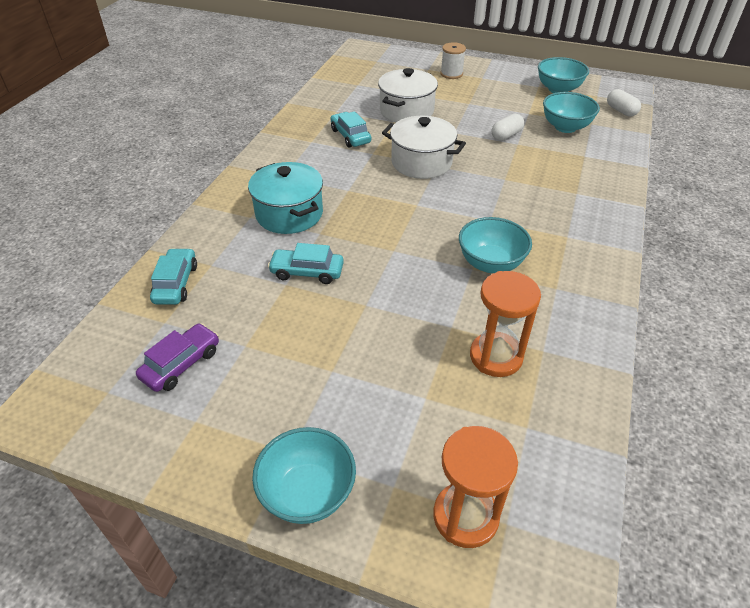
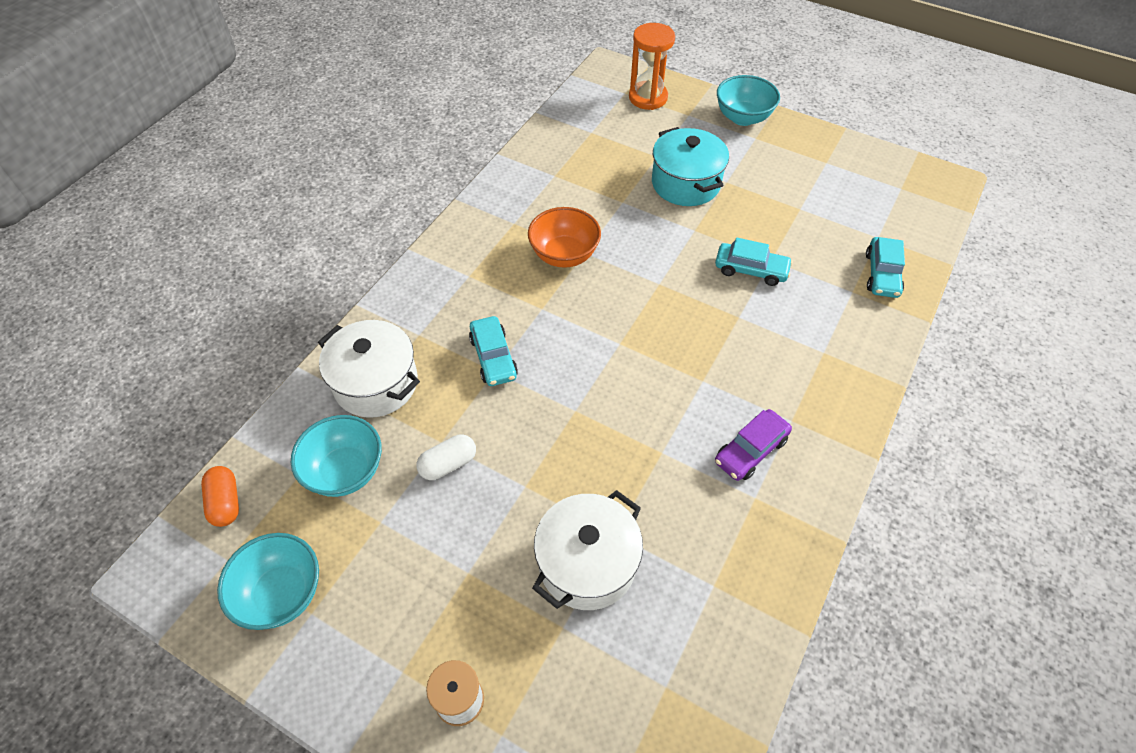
camera: 170 degrees left, 10 degrees up
(181, 364) = (850, 200): purple car -> purple car (750, 450)
(289, 214) = (776, 350): turquoise pot -> turquoise pot (685, 183)
(350, 136) = (692, 501): turquoise car -> turquoise car (493, 357)
(421, 162) = (595, 420): white pot -> white pot (376, 383)
(490, 263) = (564, 255): turquoise bowl -> orange bowl
(496, 356) = (594, 175): orange hourglass -> none
(621, 111) = (226, 502): white capsule -> orange capsule

